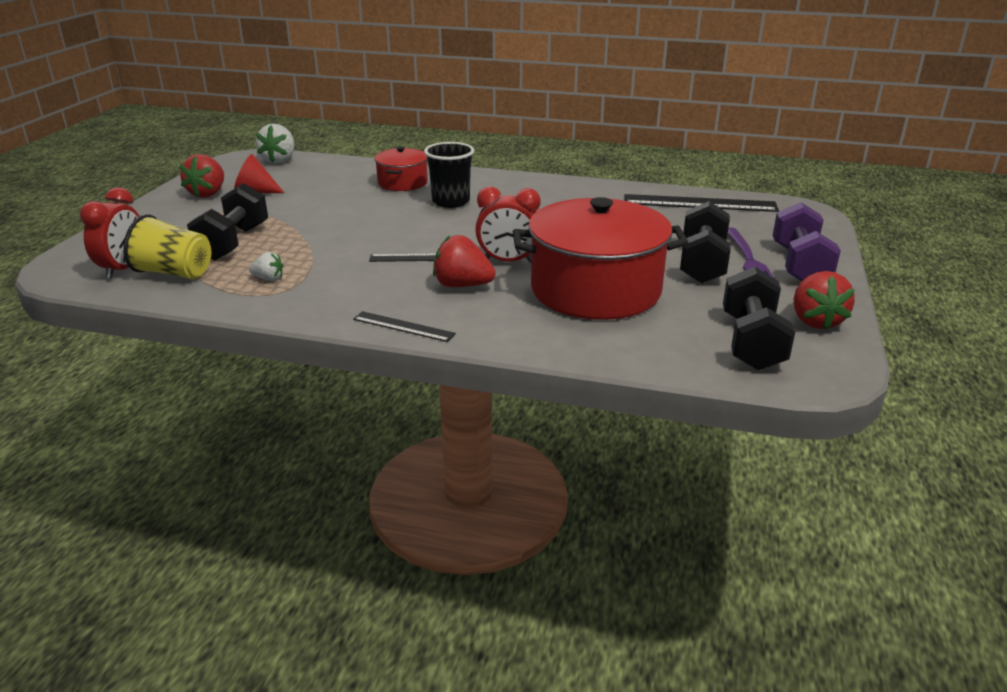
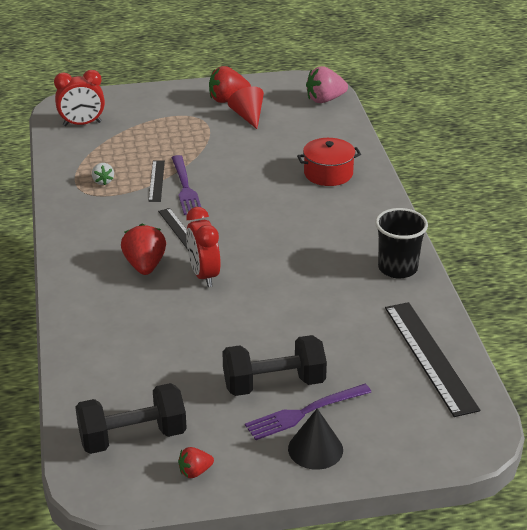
camera: 65 degrees right, 5 degrees up
(174, 273) = (88, 144): yellow cup -> none
(233, 243) = (150, 145): black dumbbell -> none
(279, 160) = (325, 100): white strawberry -> pink strawberry
(343, 241) = (185, 188): none -> purple fork
(403, 326) = (65, 260): black ruler -> black ruler (156, 180)
(451, 201) = (306, 210): black cup -> black cup (397, 268)
(595, 290) = (179, 333): red pot -> none
(800, 265) = (315, 449): purple dumbbell -> black cone
(815, 321) = (195, 472): red strawberry -> red strawberry, size x0.55

